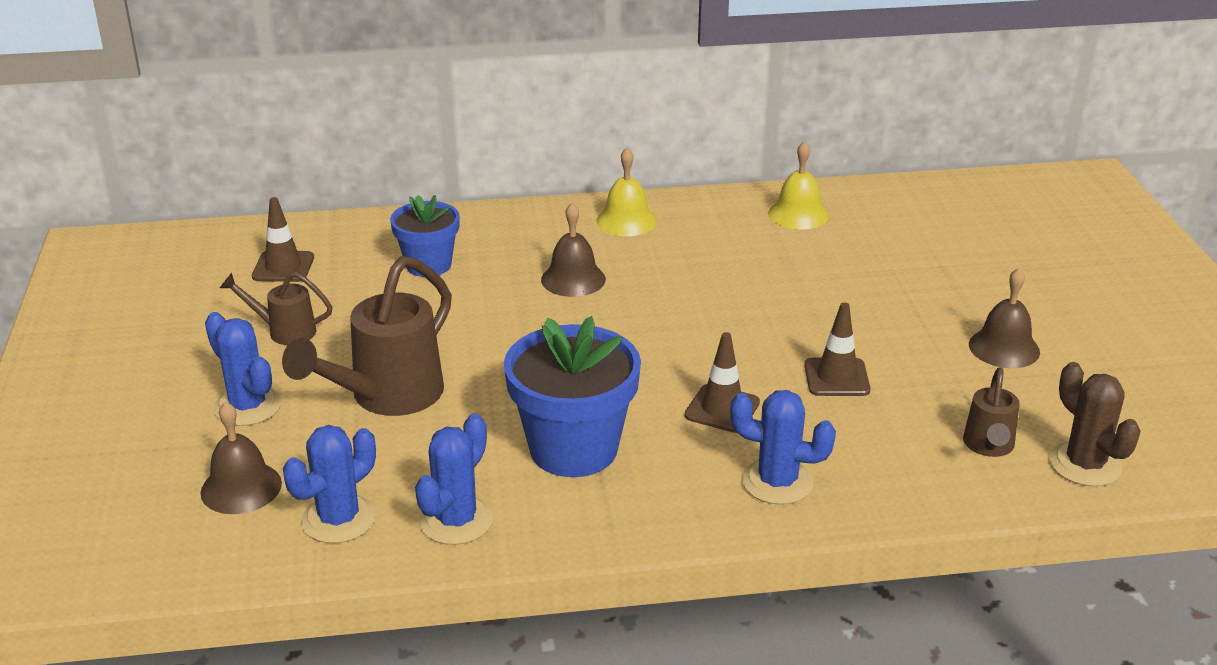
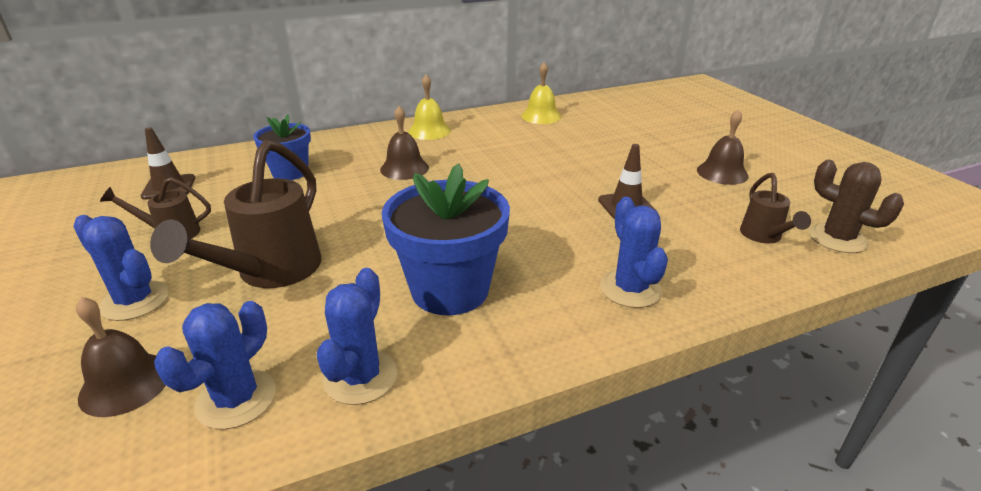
camera: 15 degrees left, 0 degrees up
(722, 409) = (556, 240): brown traffic cone -> none
(777, 482) = (630, 289): blue cactus -> blue cactus turned 75 degrees clockwise

